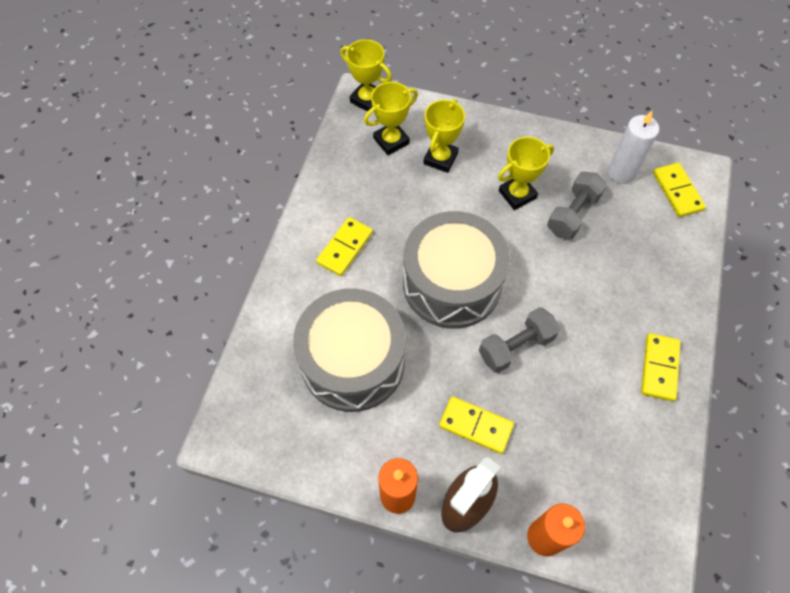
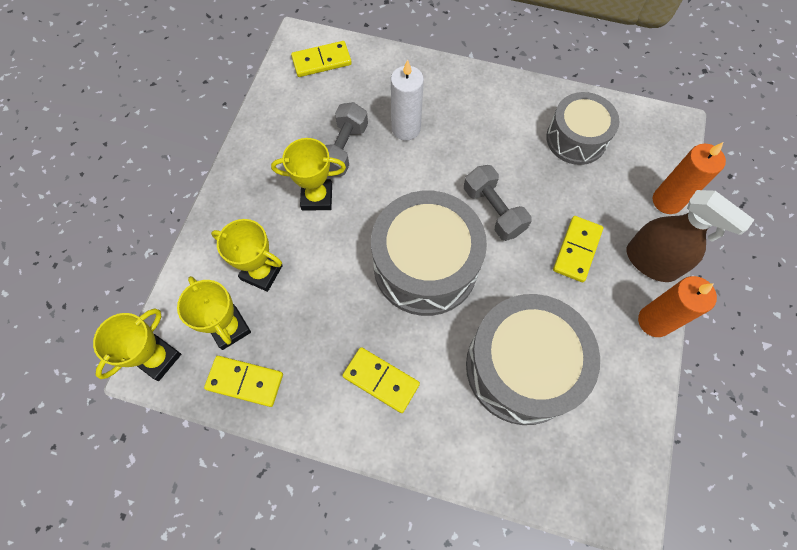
camera: 90 degrees left, 5 degrees up
(517, 194) = (317, 197): yellow trophy -> yellow trophy turned 60 degrees counterclockwise
(573, 214) = (343, 149): grey dumbbell -> grey dumbbell turned 75 degrees clockwise
(617, 441) = (576, 139): none -> grey drum
(621, 173) = (296, 103): white candle -> white candle (406, 129)
(659, 368) = (505, 100): yellow domino -> yellow domino (245, 381)

